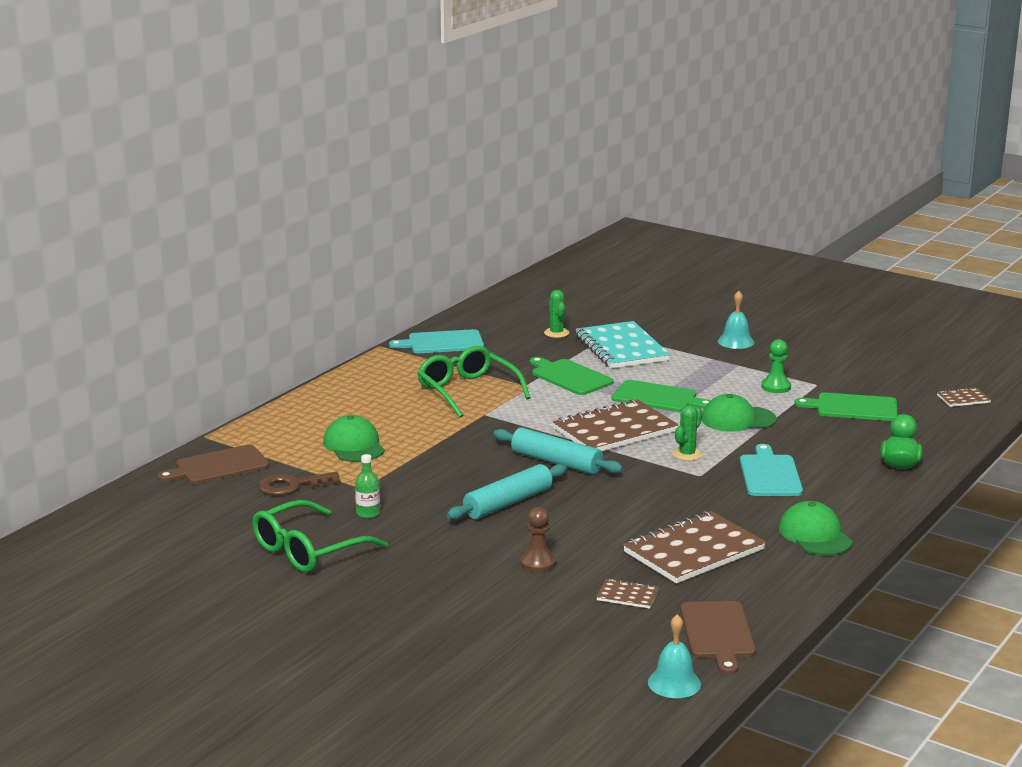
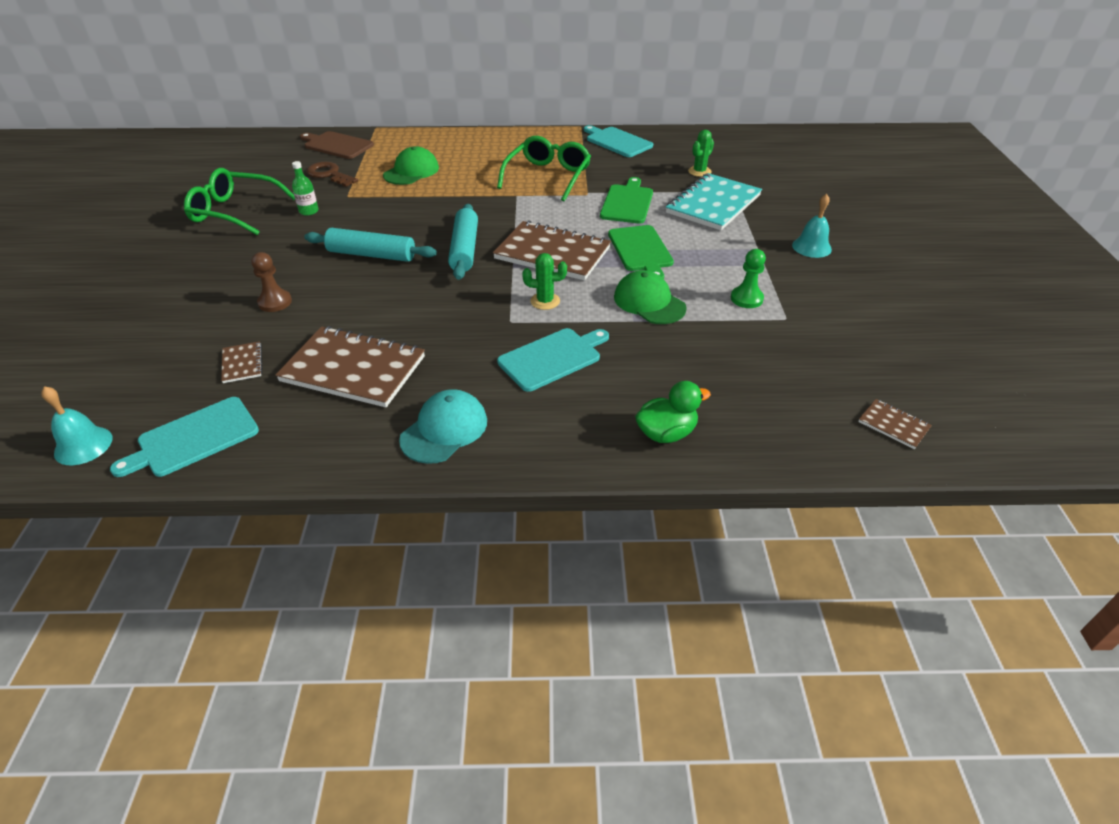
camera: 55 degrees right, 20 degrees up
(718, 633) = (193, 438): brown cutting board -> turquoise cutting board
(815, 535) = (444, 430): green cap -> turquoise cap
(853, 407) = (763, 357): green cutting board -> none

